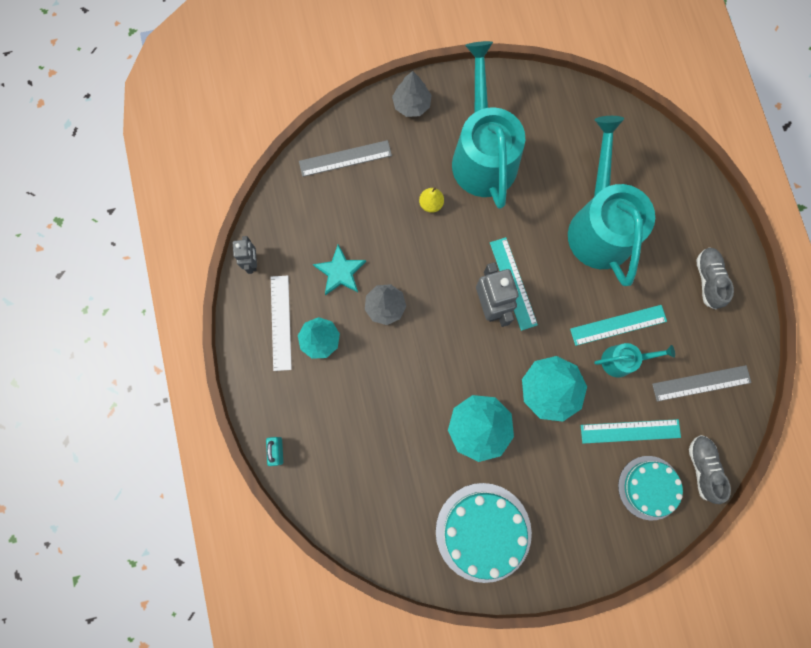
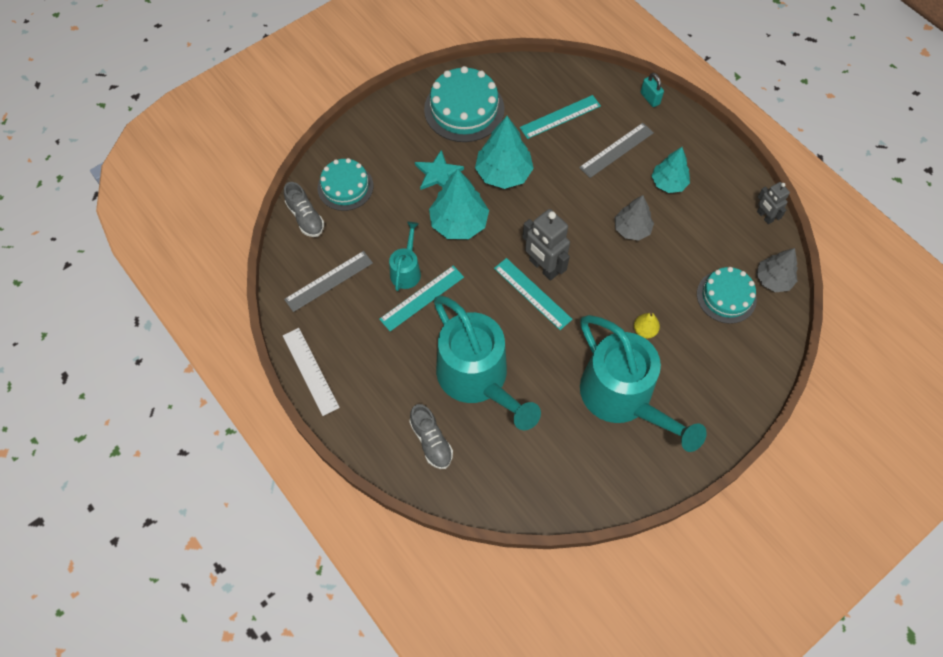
camera: 155 degrees right, 15 degrees down
(280, 322) = (708, 182): white ruler -> white ruler (310, 371)
(340, 202) = (726, 296): none -> turquoise cake
(340, 271) = (687, 240): turquoise star -> turquoise star (438, 174)
(345, 158) = (748, 337): grey ruler -> grey ruler (616, 150)
(412, 104) = (720, 418): grey tree -> grey tree (773, 280)
(622, 360) = (406, 270): turquoise watering can -> turquoise watering can turned 135 degrees clockwise
(630, 431) = (377, 220): turquoise ruler -> turquoise ruler (560, 117)
(708, 280) = (353, 373): grey shoe -> grey shoe (431, 441)

